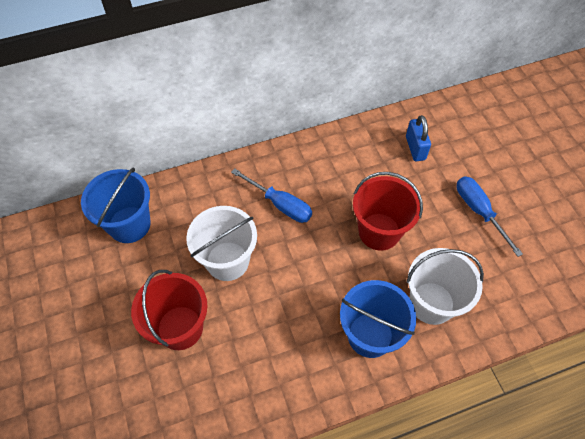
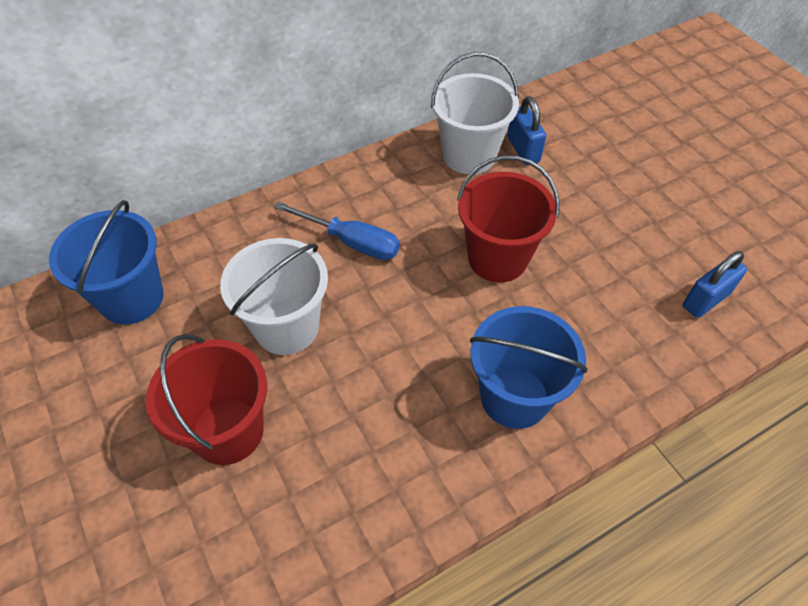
camera: 10 degrees left, 5 degrees down
(431, 303) = (591, 340): white bucket -> white bucket (469, 155)
(479, 211) = (626, 215): blue screwdriver -> none
(520, 285) = (706, 300): none -> blue padlock

